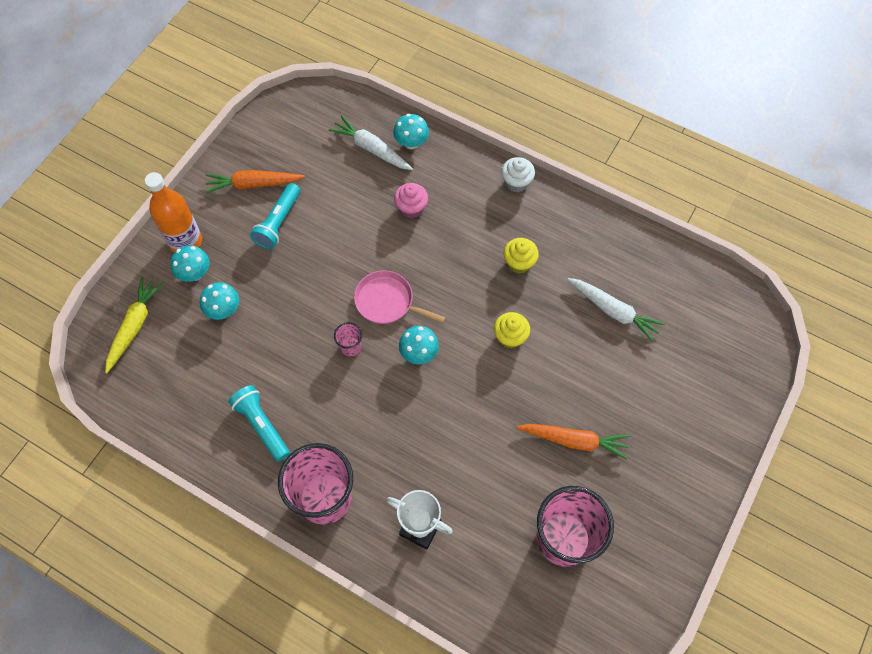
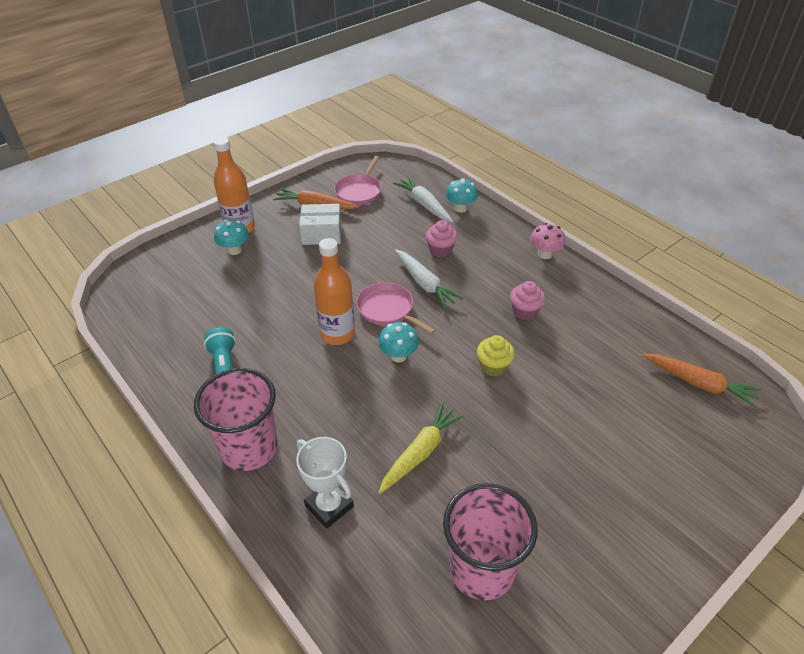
camera: 20 degrees right, 20 degrees down
(134, 326) = (164, 272): yellow carrot -> yellow carrot (420, 452)
(224, 310) = (243, 280): turquoise mushroom -> none
(278, 222) = (322, 234): turquoise flashlight -> white box
(293, 149) = (359, 191): none -> pink pan
(350, 347) = (337, 334): pink cup -> orange bottle
(516, 182) = (544, 254): white cupcake -> pink mushroom
(519, 263) = (525, 312): yellow cupcake -> pink cupcake
(574, 441) = (527, 475): orange carrot -> orange carrot (699, 384)
(613, 311) = (608, 373): white carrot -> white carrot (424, 283)

